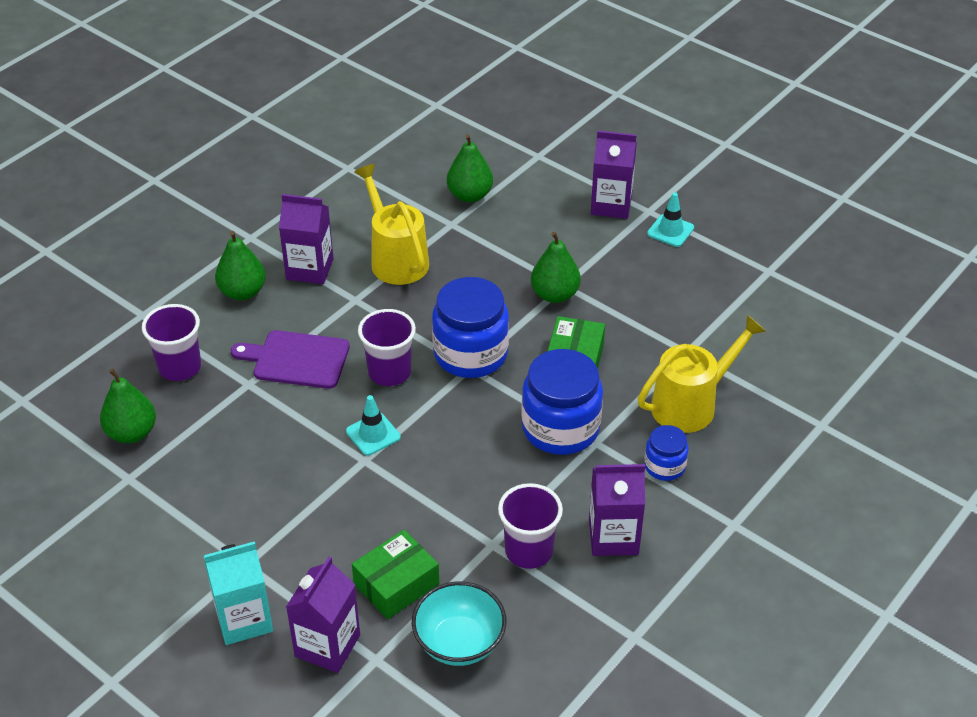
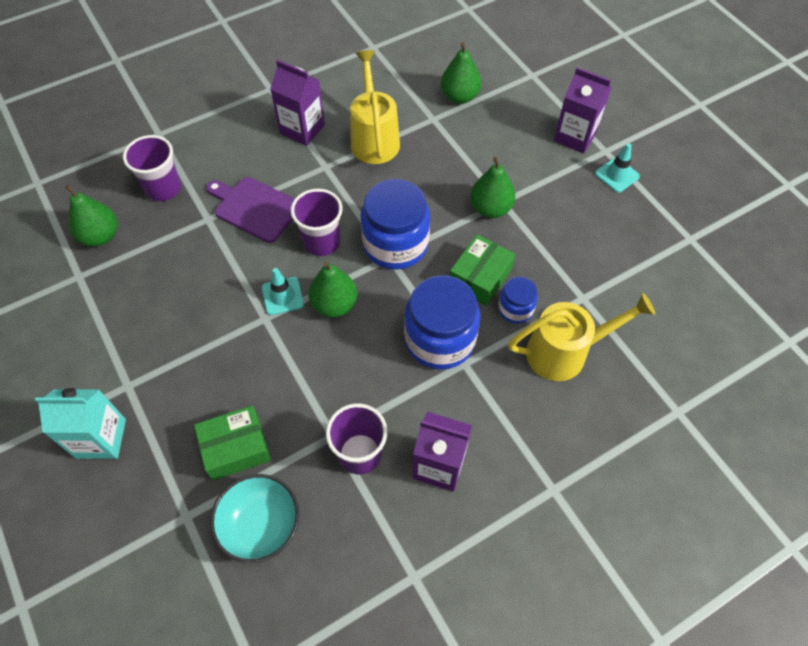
camera: 20 degrees right, 15 degrees up
(242, 292) = (241, 135): green pear -> green pear (334, 305)
(327, 645) = (153, 488): purple carton -> none
(664, 466) = (515, 408): blue jar -> blue jar (515, 309)

